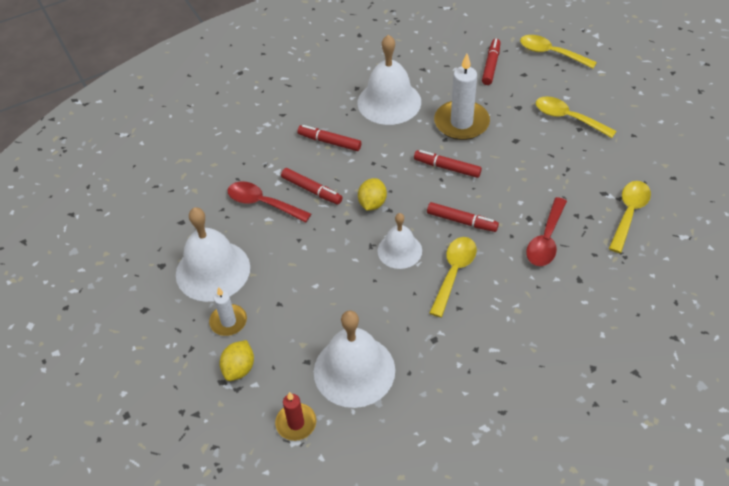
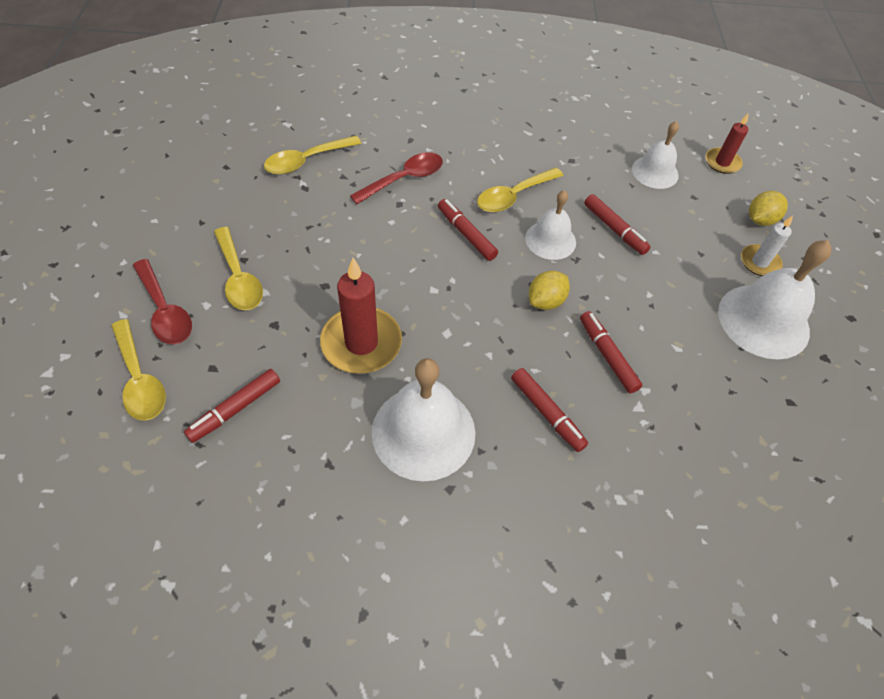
camera: 155 degrees left, 5 degrees up
(262, 203) = (676, 371): red spoon -> red spoon (165, 311)
(354, 370) = (655, 172): white bell -> white bell, size x0.61
(447, 168) = (430, 296): red marker -> red marker (614, 229)
(461, 123) = (361, 343): white candle -> red candle

